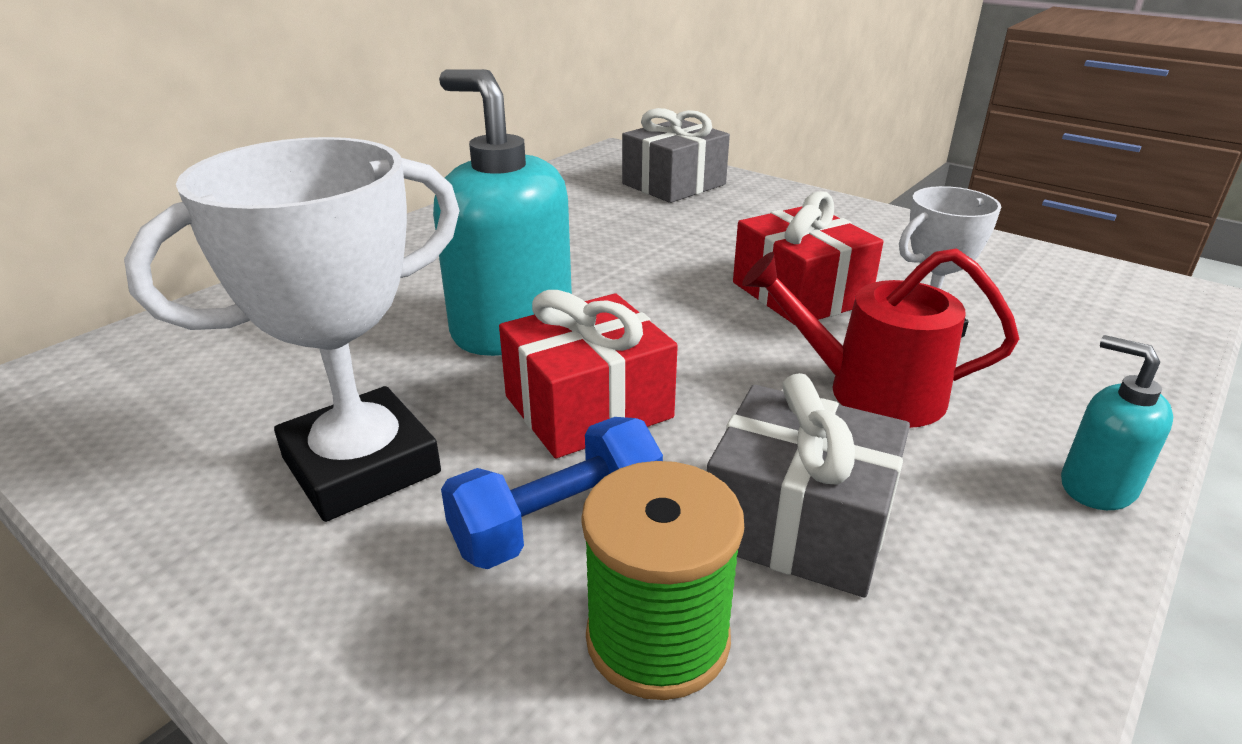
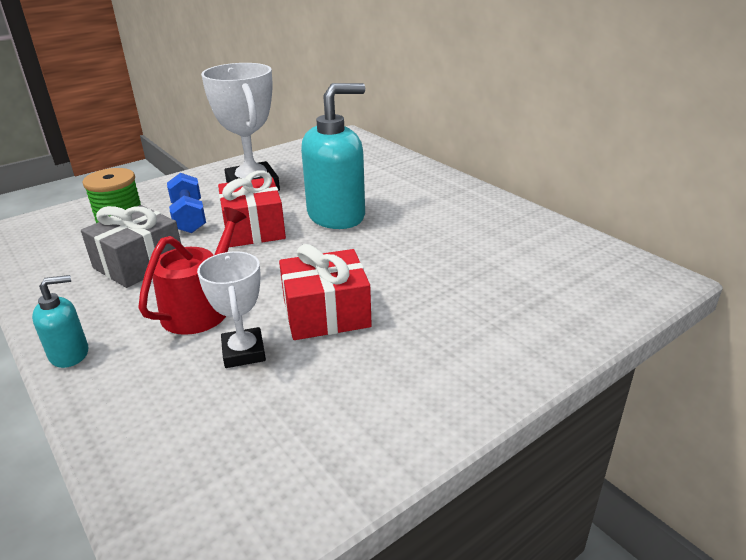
camera: 105 degrees right, 0 degrees up
(674, 184) = (564, 297): grey gift -> none

